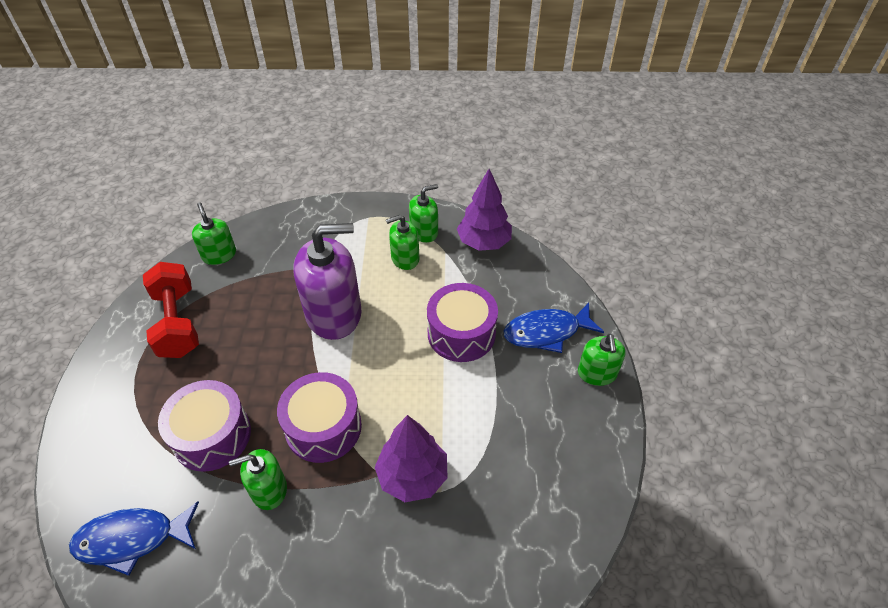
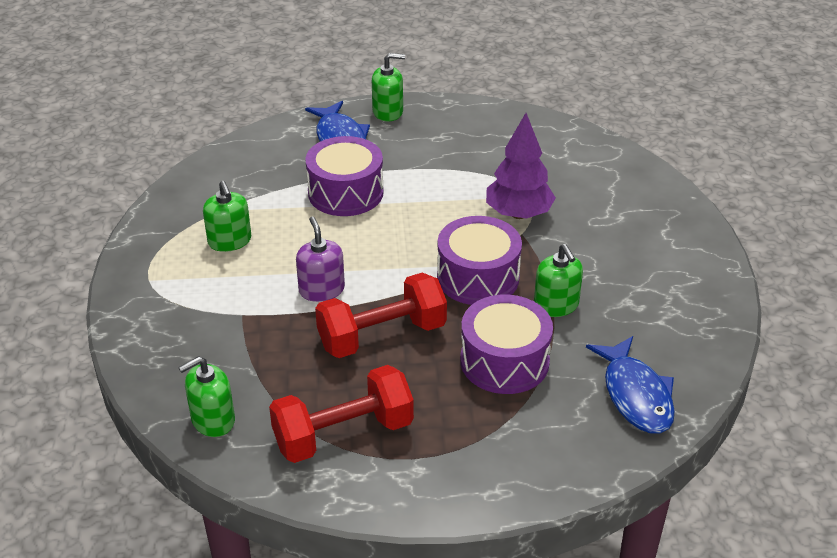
camera: 95 degrees left, 10 degrees down
(269, 350) = (382, 336): none -> red dumbbell
(334, 314) = (321, 290): purple soap dispenser -> purple soap dispenser, size x0.53
(424, 232) = (183, 229): green soap dispenser -> none
(484, 243) = (207, 182): purple tree -> none

